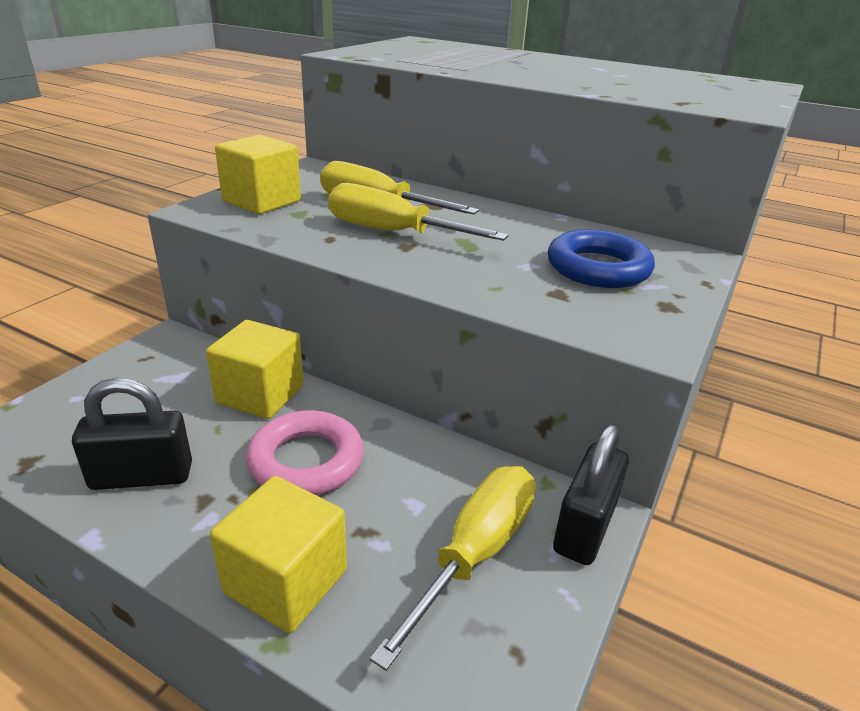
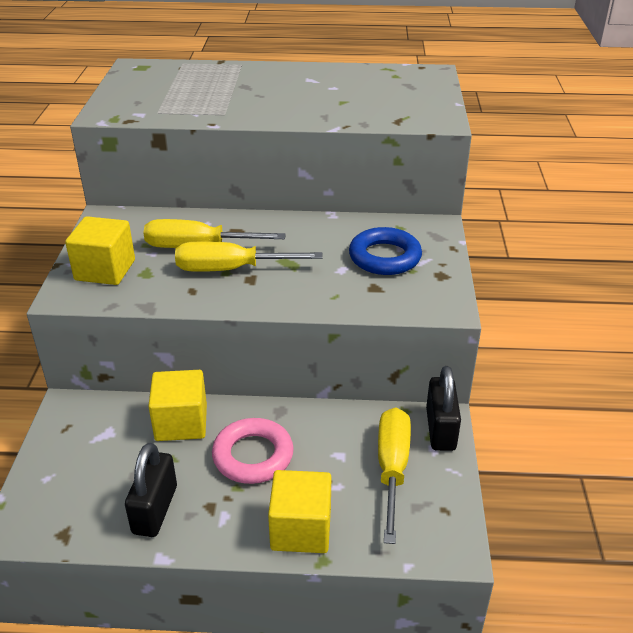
camera: 25 degrees left, 5 degrees up
(142, 476) = (155, 510): black padlock -> black padlock turned 45 degrees counterclockwise

